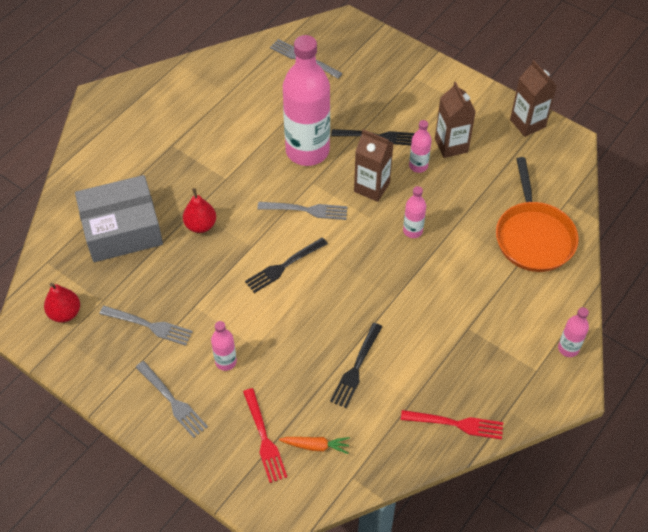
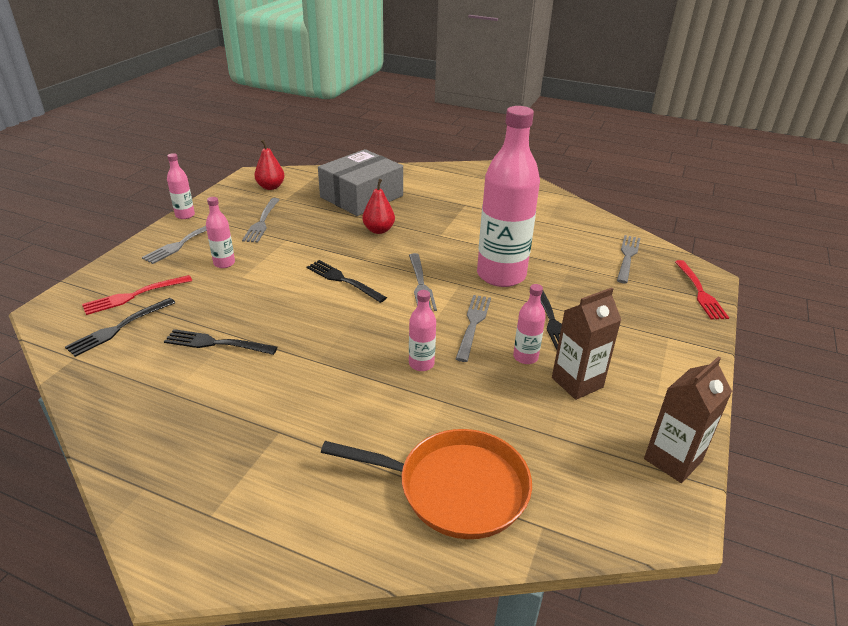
camera: 75 degrees right, 20 degrees down
(122, 229) = (361, 196): grey box -> grey box turned 75 degrees clockwise
(315, 446) = (119, 328): orange carrot -> black fork
(372, 187) = (473, 324): brown carton -> grey fork
(456, 424) = (130, 435): red fork -> red fork (700, 292)
(533, 236) = (455, 488): orange pan -> orange pan turned 150 degrees counterclockwise
(568, 348) = (251, 554): pink bottle -> pink bottle (185, 215)

